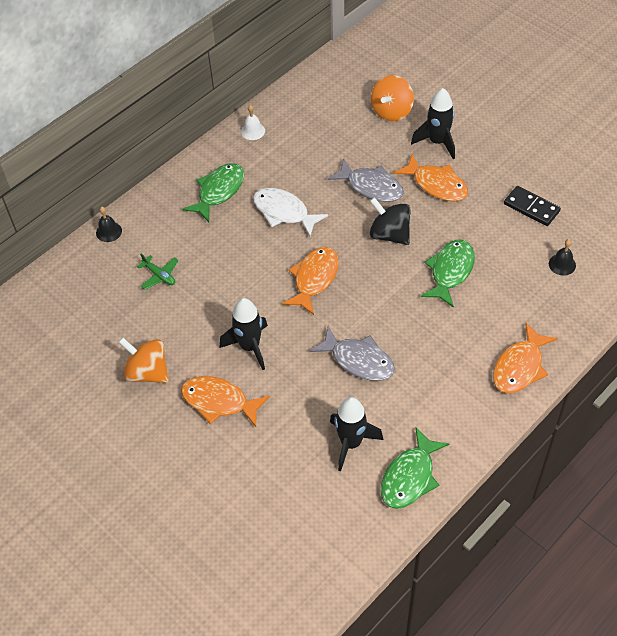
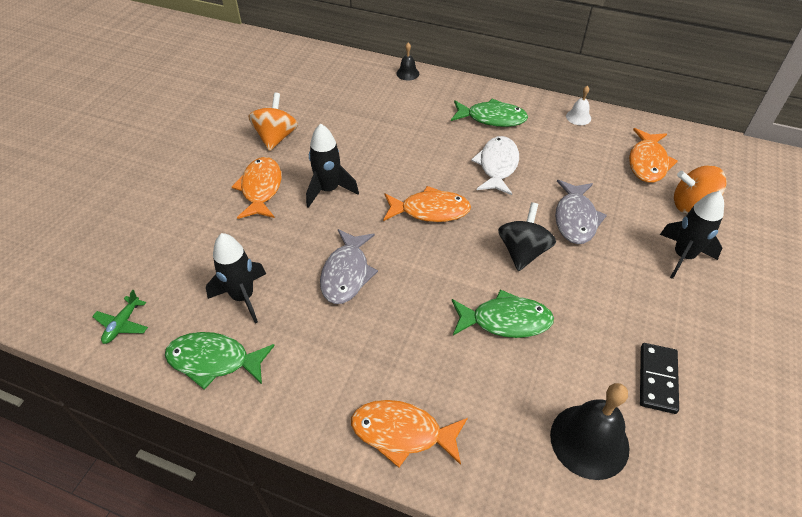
camera: 65 degrees right, 5 degrees down
(159, 275) = (378, 113): green plane -> green plane (122, 324)
(436, 185) = (620, 273): orange fish -> orange fish (647, 162)
(562, 264) = (589, 441): black bell -> black bell, size x2.02

